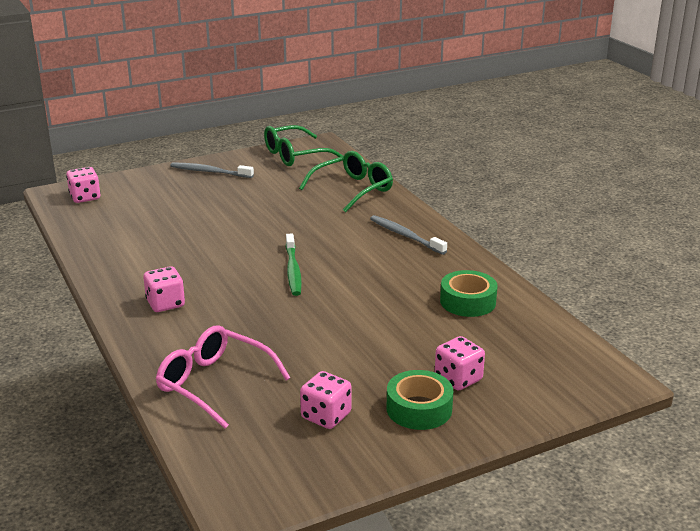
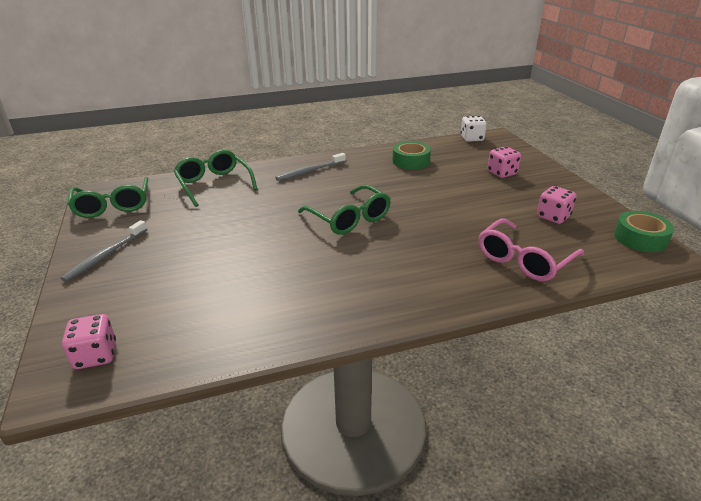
camera: 80 degrees left, 5 degrees up
(165, 304) = (394, 285): pink dice -> none
(293, 270) = (349, 218): green toothbrush -> green glasses
(419, 409) = (536, 187): green tape -> green tape (640, 238)
(589, 354) = (472, 138): none -> white dice

